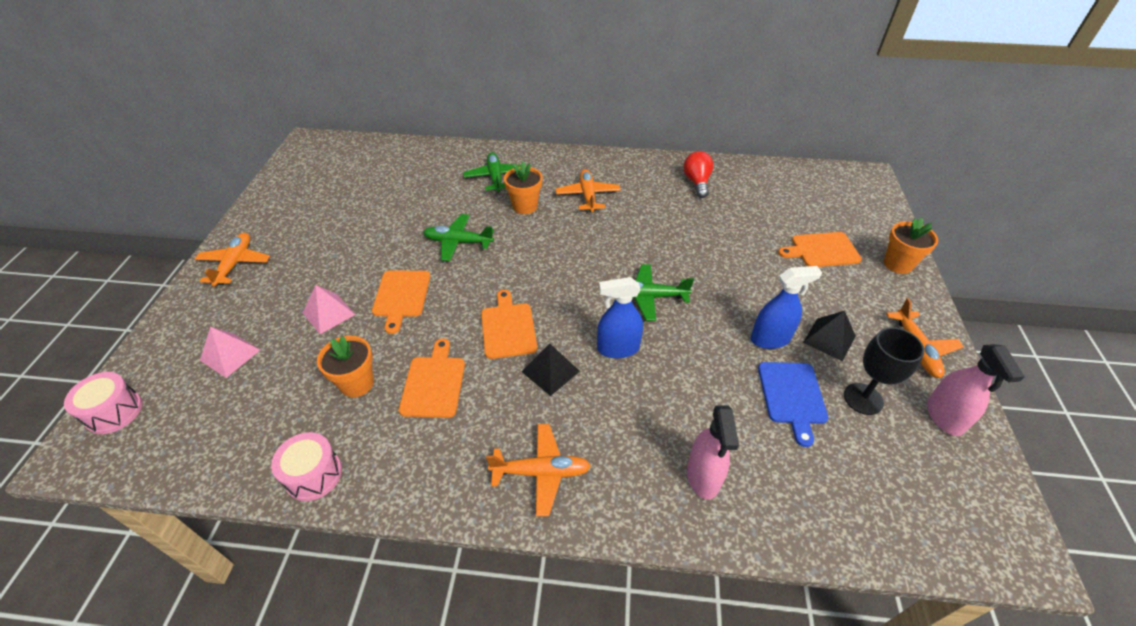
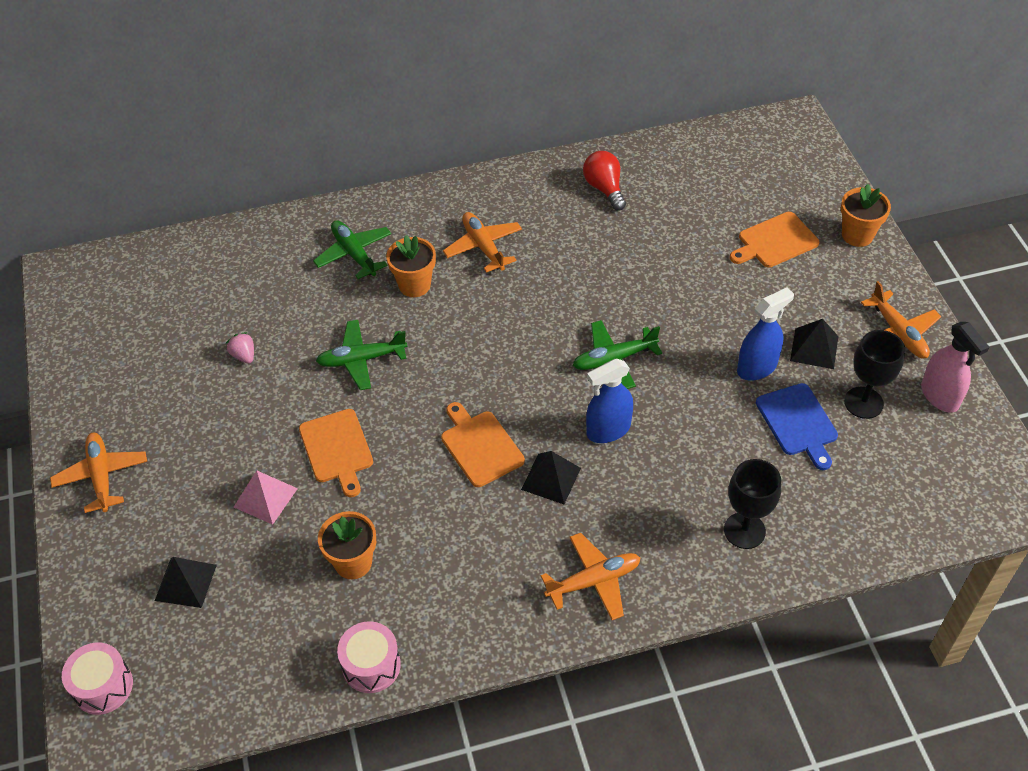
camera: 20 degrees left, 5 degrees up
(230, 355) = (185, 582): pink pyramid -> black pyramid
(381, 217) = (244, 355): none -> pink strawberry
(434, 383) = (436, 533): orange cutting board -> none
(703, 476) = (744, 530): pink spray bottle -> black goblet

